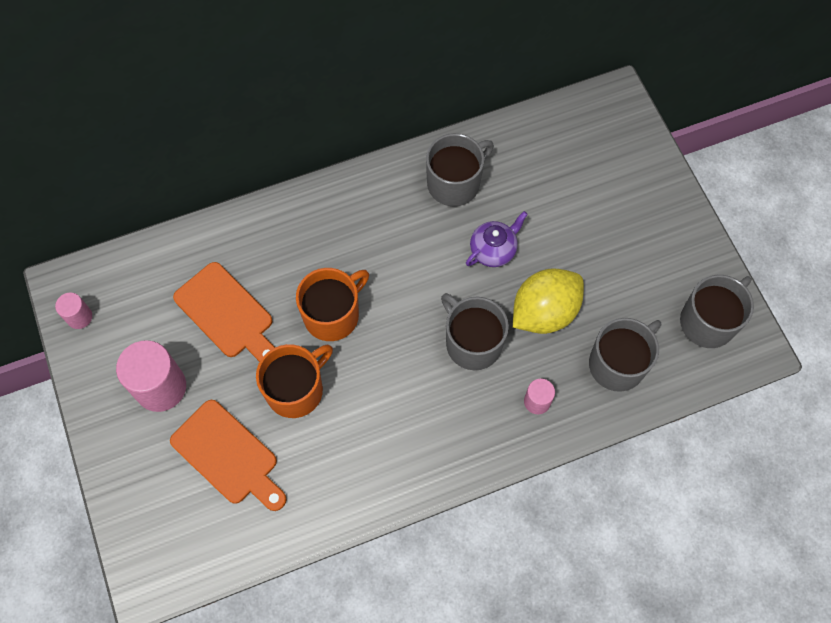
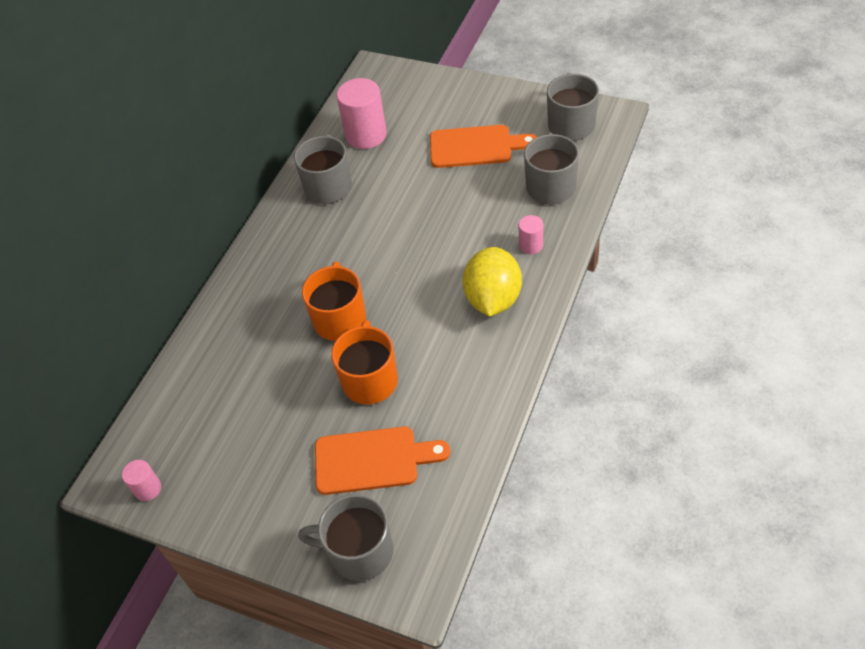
camera: 40 degrees left, 15 degrees down
(160, 387) = (269, 470): pink cylinder -> pink cylinder (366, 135)
(227, 313) = (263, 384): orange cutting board -> orange cutting board (475, 146)
(472, 342) = (451, 252): grey mug -> grey mug (359, 551)
(493, 250) = (399, 197): purple teapot -> none
(544, 312) = (473, 200): yellow lemon -> yellow lemon (493, 299)

